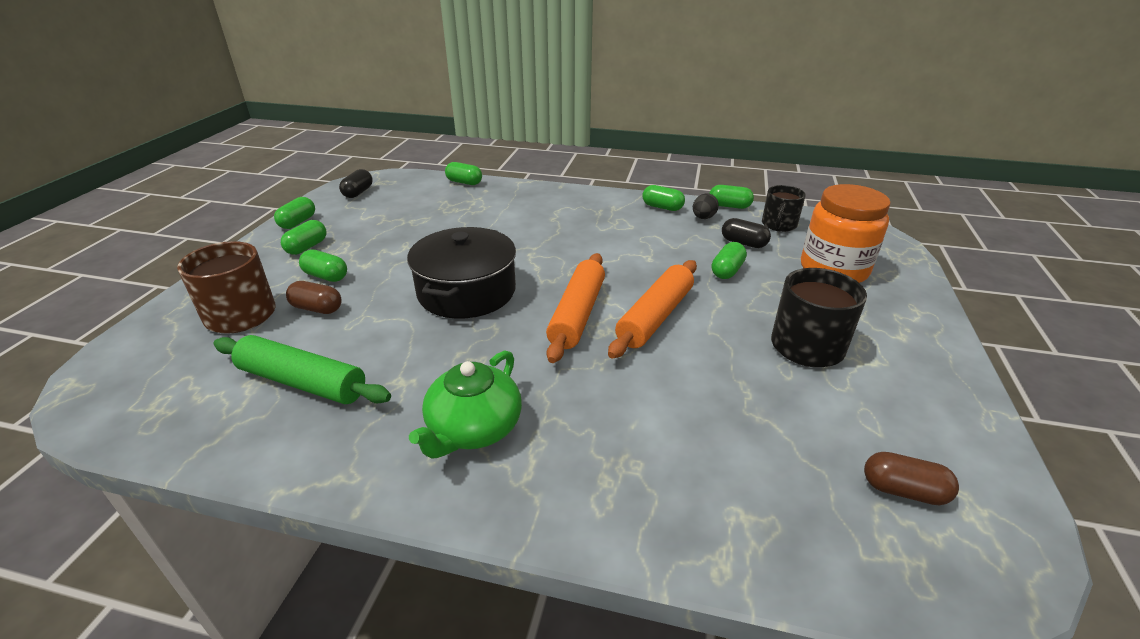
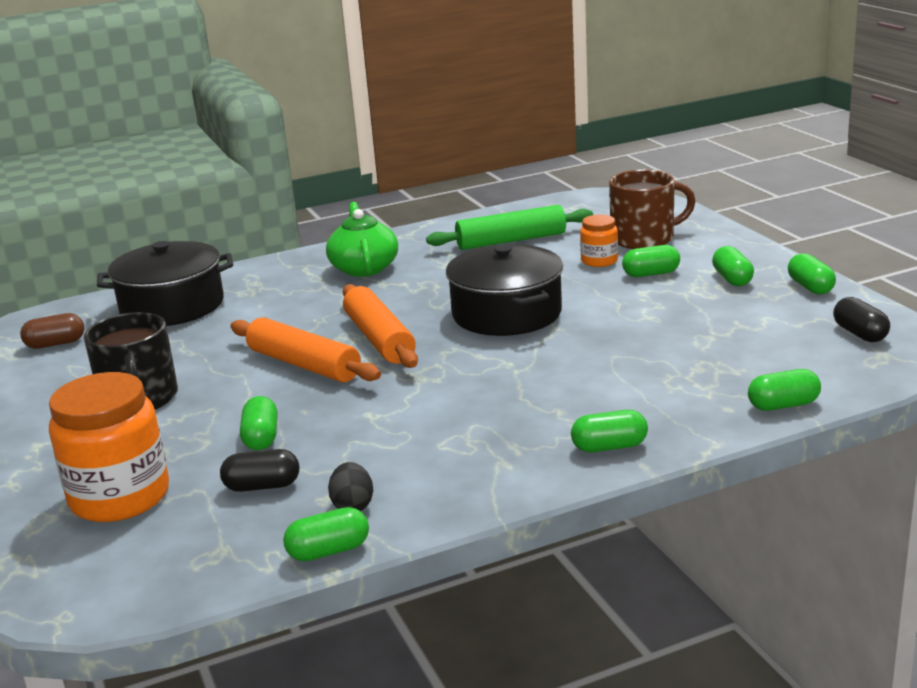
camera: 145 degrees right, 10 degrees down
(317, 308) = (599, 261): brown capsule -> orange jar
(655, 317) = (304, 364): orange rolling pin -> orange rolling pin turned 45 degrees counterclockwise
(662, 207) = (434, 497): green capsule -> green capsule (609, 447)
(733, 490) = (172, 306): none -> black pot
(778, 225) = (224, 546): black mug -> none

